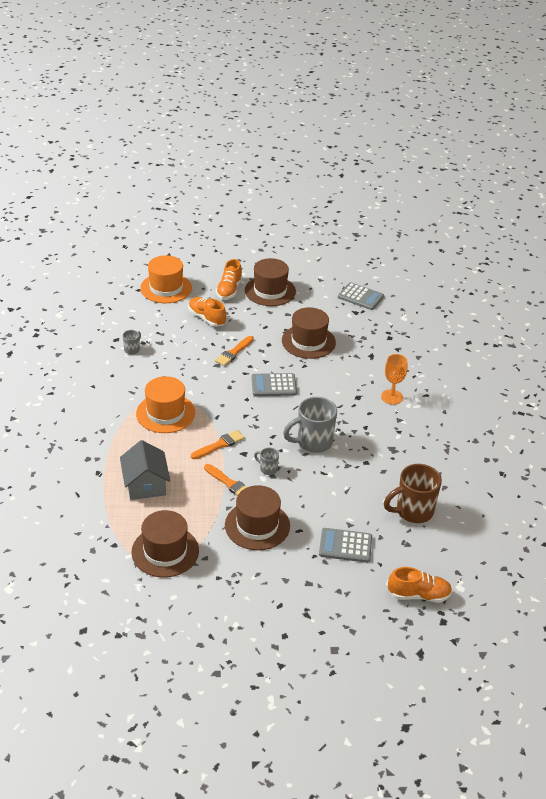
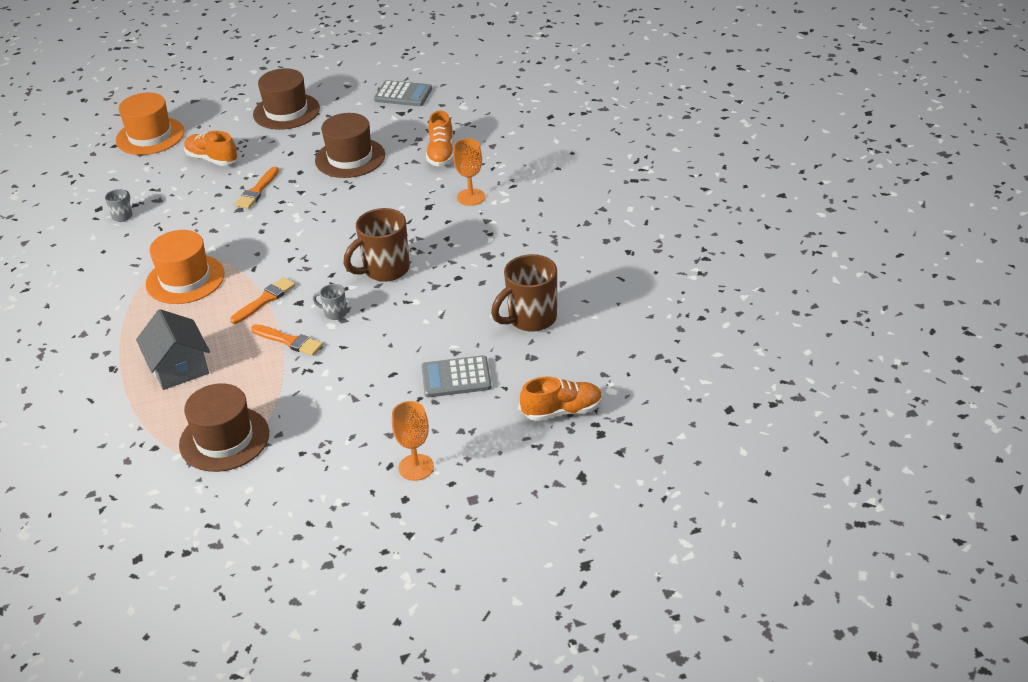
camera: 10 degrees left, 0 degrees up
(229, 290) = (233, 121): orange shoe -> orange shoe (441, 154)
(257, 525) = (337, 381): brown hat -> none
(273, 385) = (318, 217): grey calculator -> none
(298, 612) = (416, 467): none -> orange goblet
(313, 442) = (384, 270): grey mug -> brown mug

